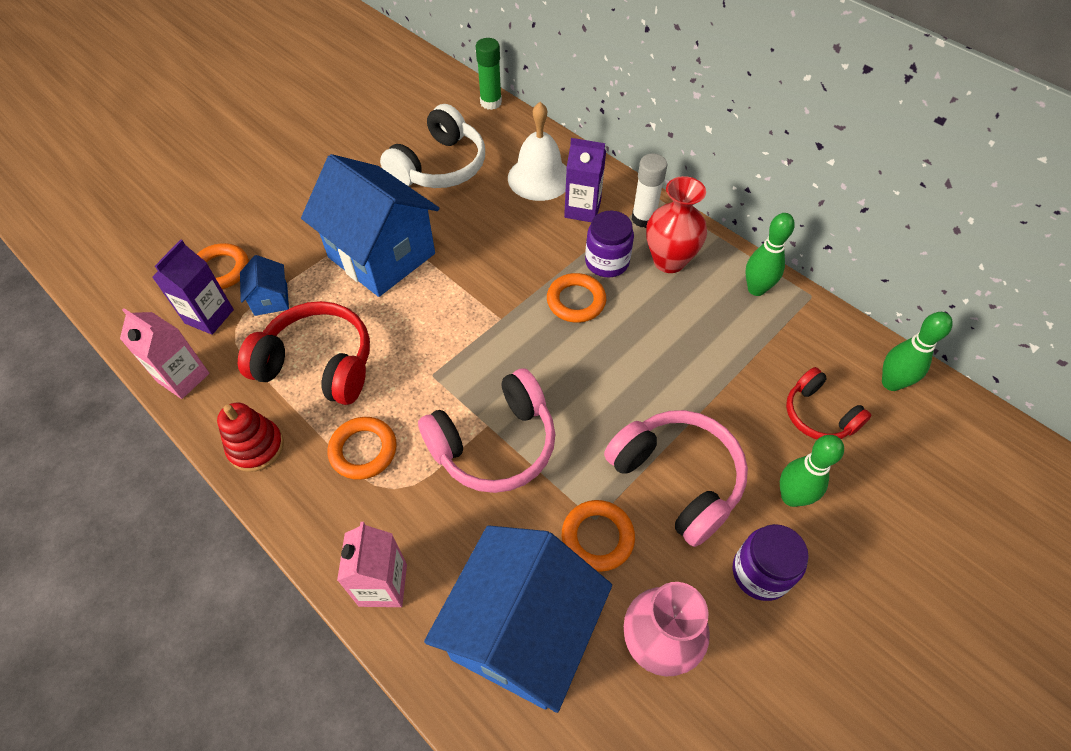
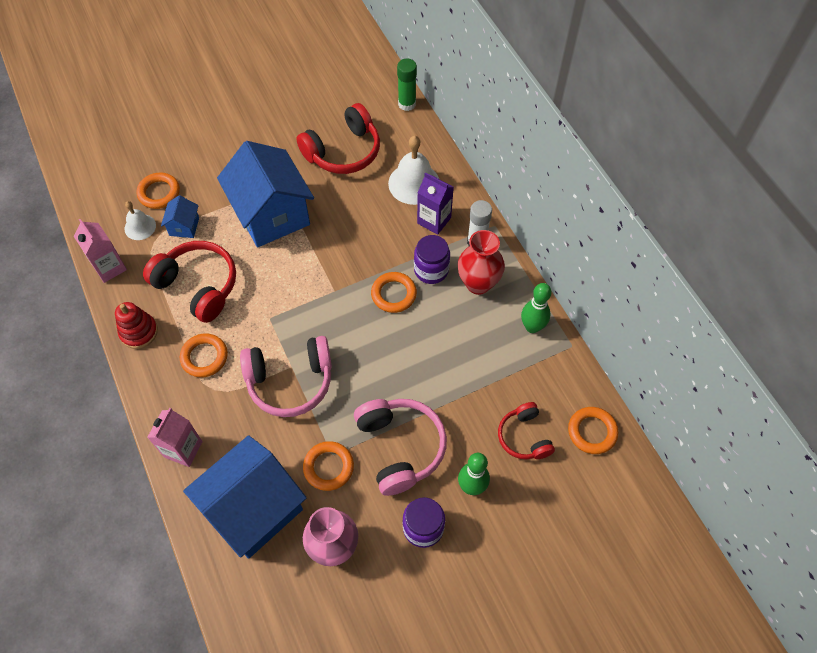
camera: 20 degrees right, 5 degrees up
(209, 316) = (140, 227): purple carton -> white bell
(440, 166) = (343, 151): white headphones -> red headphones
(891, 383) = (592, 432): green bowling pin -> orange ring

